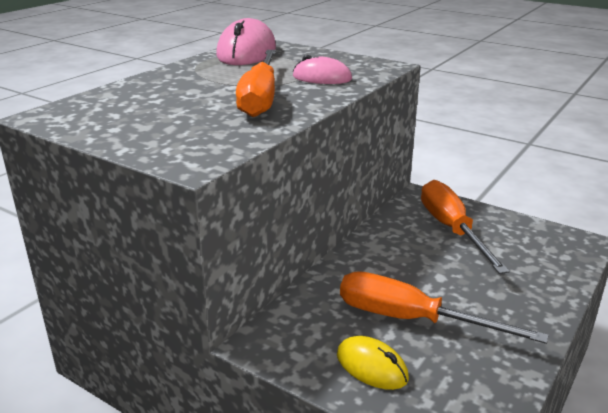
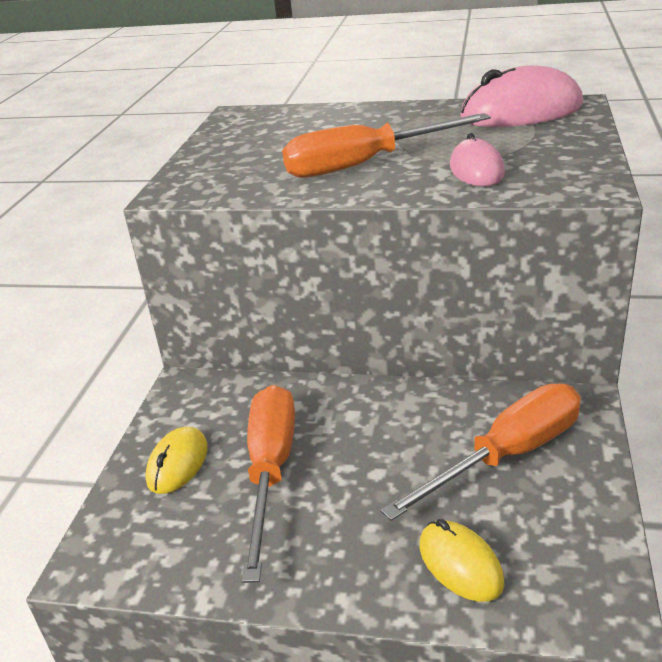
camera: 70 degrees right, 5 degrees up
(536, 270) = (460, 564): none -> yellow mouse

